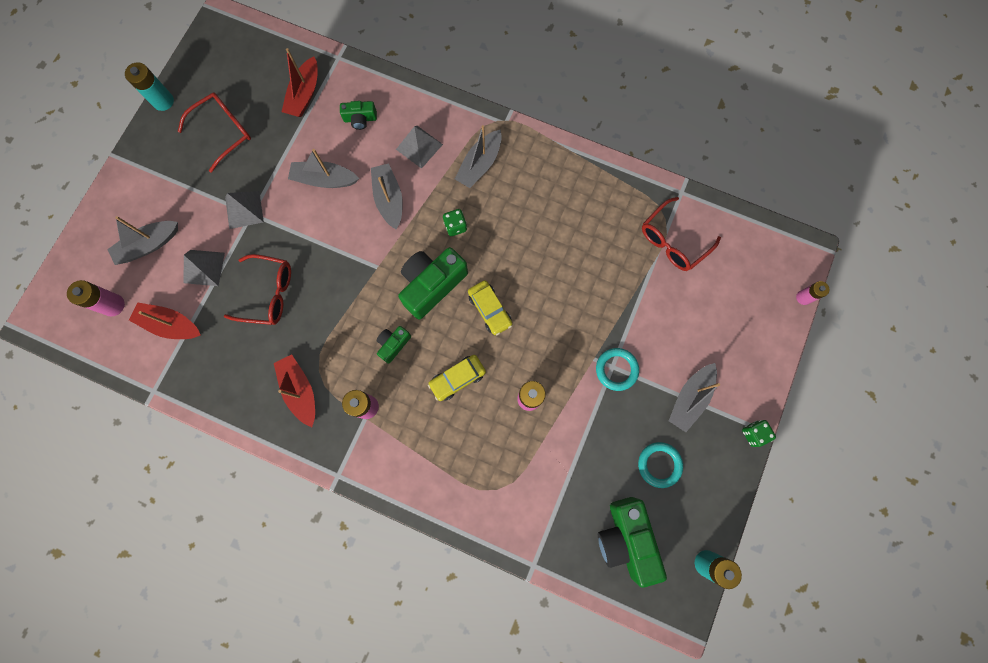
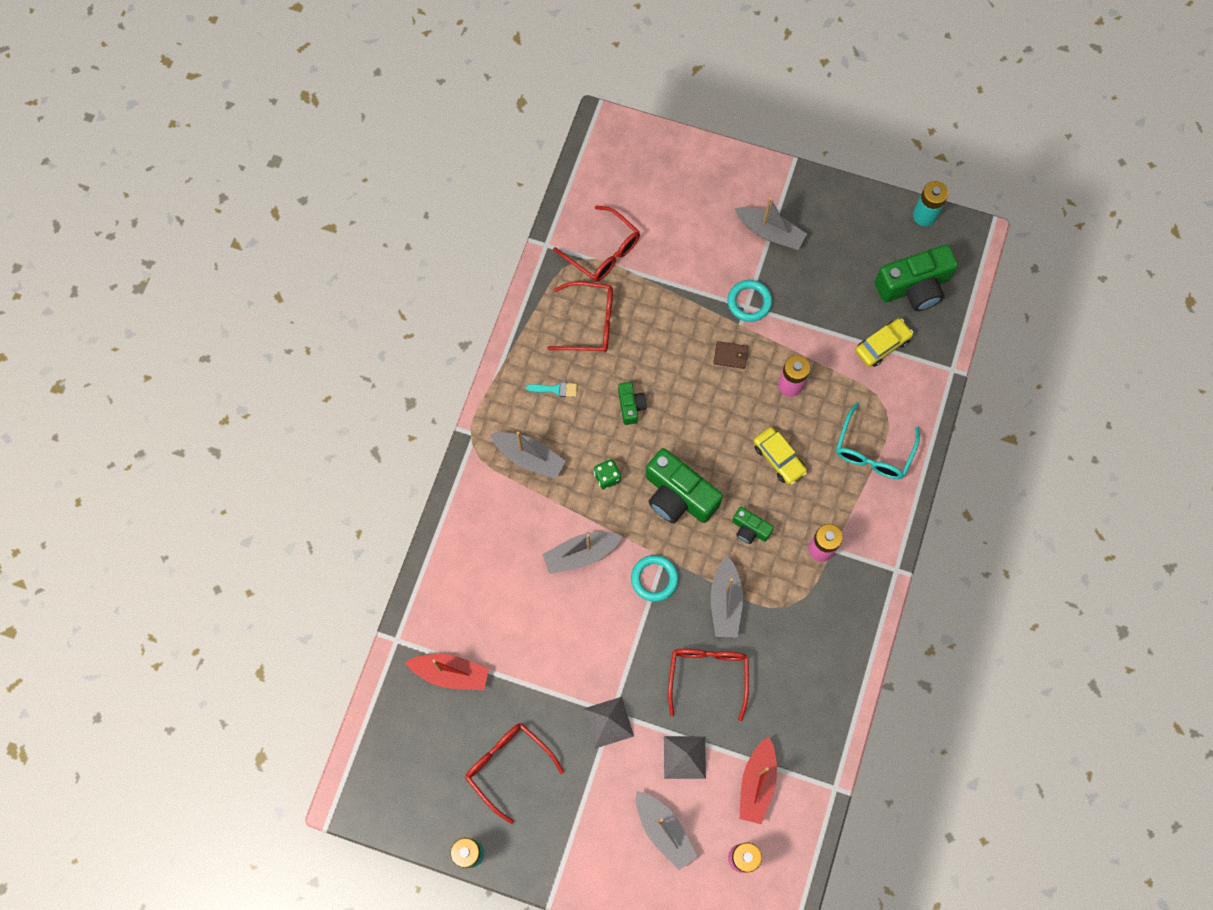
camera: 95 degrees left, 5 degrees down
(300, 390) = (813, 623): red boat -> none
(324, 180) = (562, 632): grey boat -> grey boat (725, 602)
(360, 119) = (480, 601): green camera -> green camera (630, 406)
(419, 146) = (511, 528): grey pyramid -> none
(455, 470) = (873, 451): none -> turquoise glasses
(490, 309) = (699, 432): yellow car -> yellow car (882, 345)
(540, 190) = (555, 389): none -> turquoise brush
(562, 346) = (730, 356): none -> brown wallet
(602, 224) = (590, 323): none -> red glasses
(659, 464) = (839, 259): turquoise ring -> turquoise ring (654, 579)
(753, 433) = (797, 175): green dice -> none
(803, 297) = (653, 129): pink battery -> none

